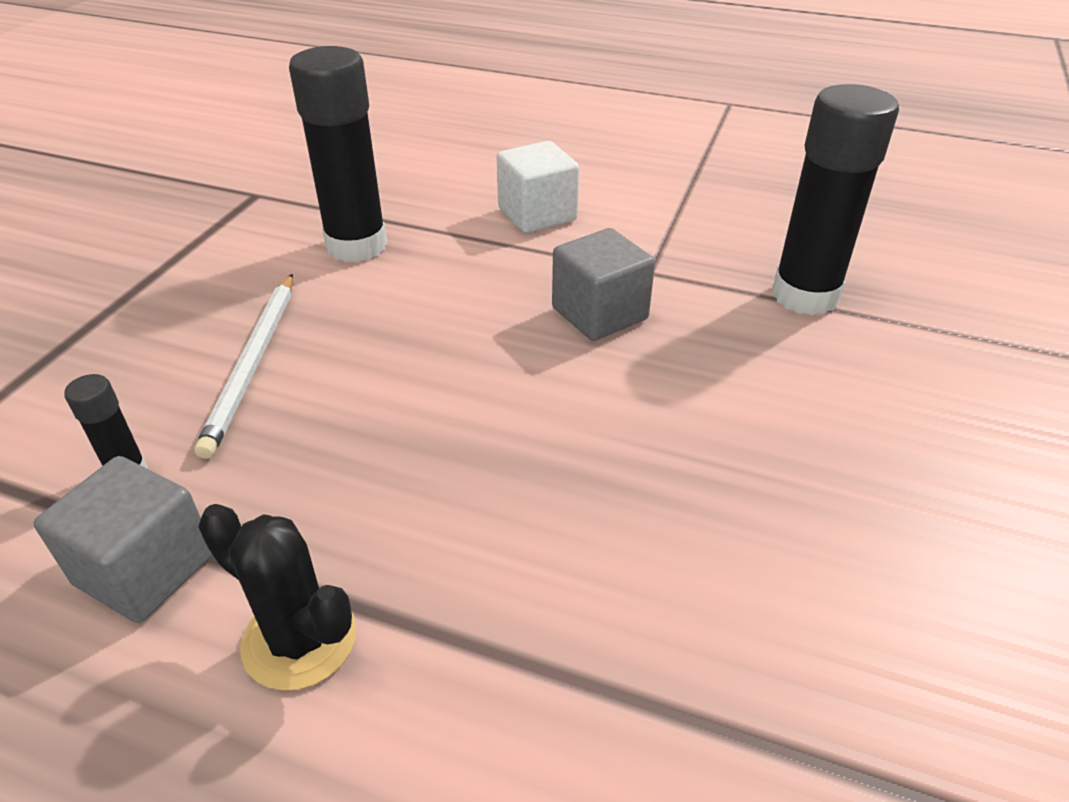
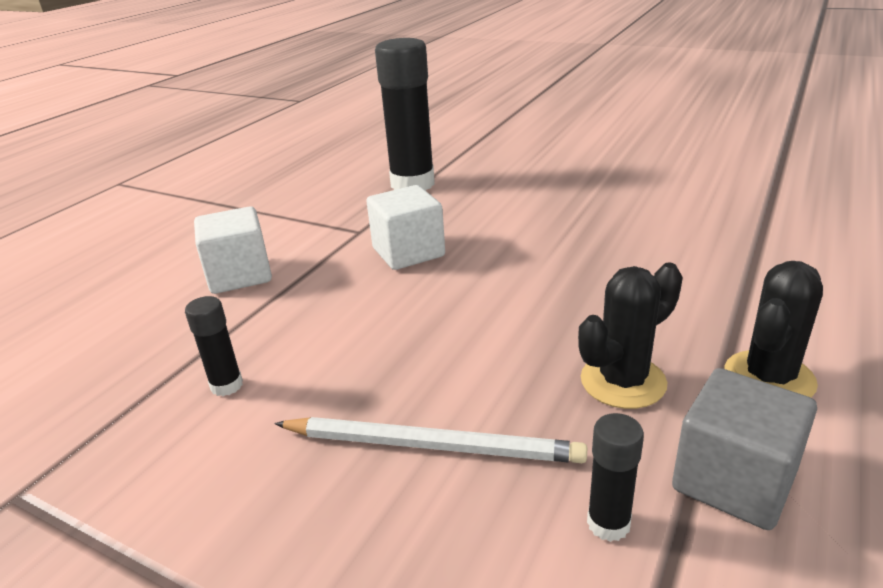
camera: 80 degrees left, 10 degrees down
(318, 495) = (623, 381): none -> black cactus
(356, 246) = (227, 385): black glue stick -> black glue stick, size x0.45
(599, 314) = (408, 252): grey cube -> white cube

